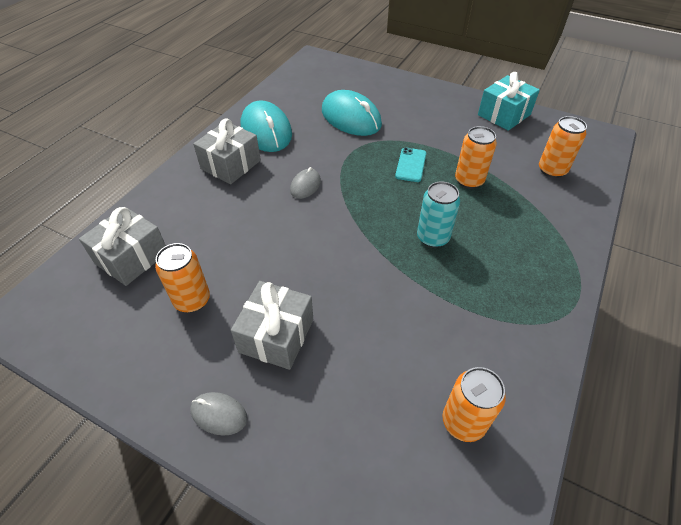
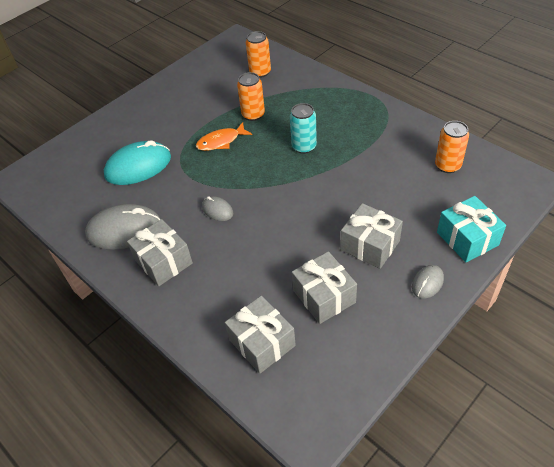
camera: 70 degrees left, 0 degrees up
(192, 300) = (324, 296): orange can -> grey gift
(266, 131) = (124, 230): turquoise mouse -> grey mouse
(410, 165) = (221, 141): turquoise phone -> orange fish
(504, 115) = (185, 77): turquoise gift -> turquoise gift (467, 238)

